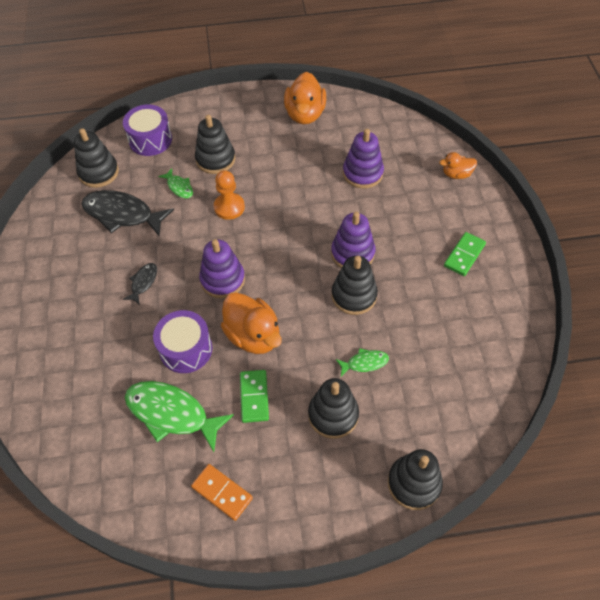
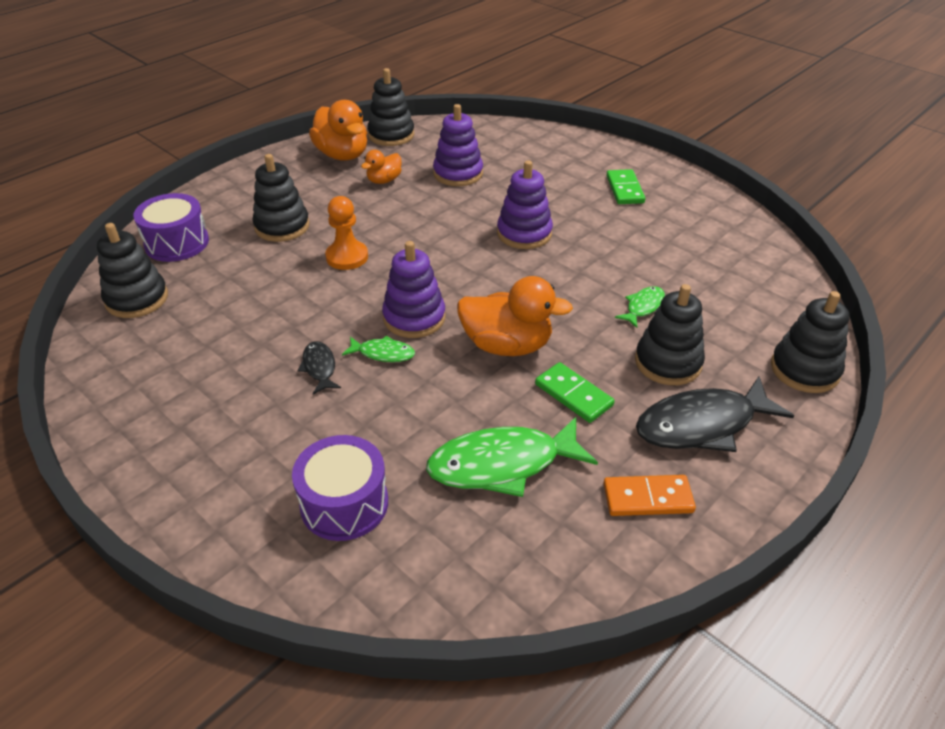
camera: 40 degrees left, 15 degrees down
(122, 214) = (216, 321): black fish -> black fish (702, 425)
(179, 187) = (264, 266): green fish -> green fish (383, 353)
(186, 349) = (446, 398): purple drum -> purple drum (344, 503)
(354, 295) = (566, 263): black stacking toy -> black stacking toy (391, 135)
(456, 174) = (545, 140): orange duck -> orange duck (384, 180)

